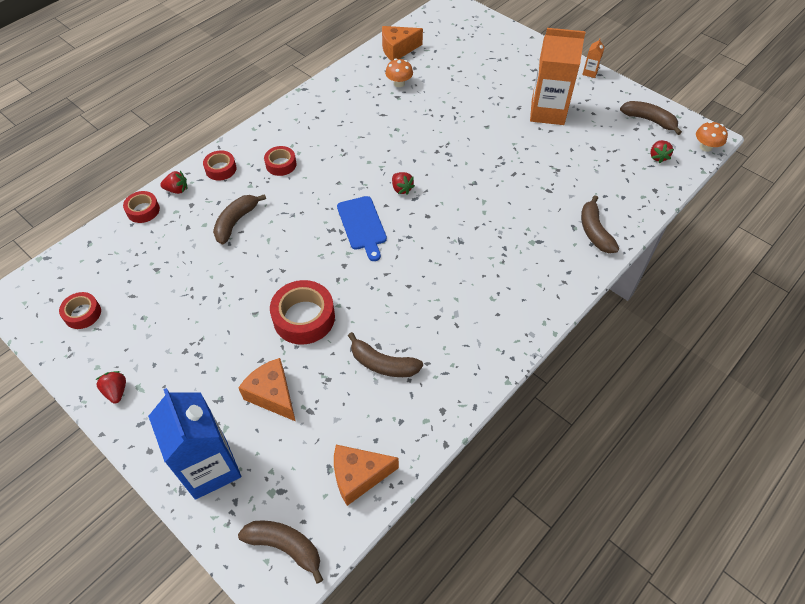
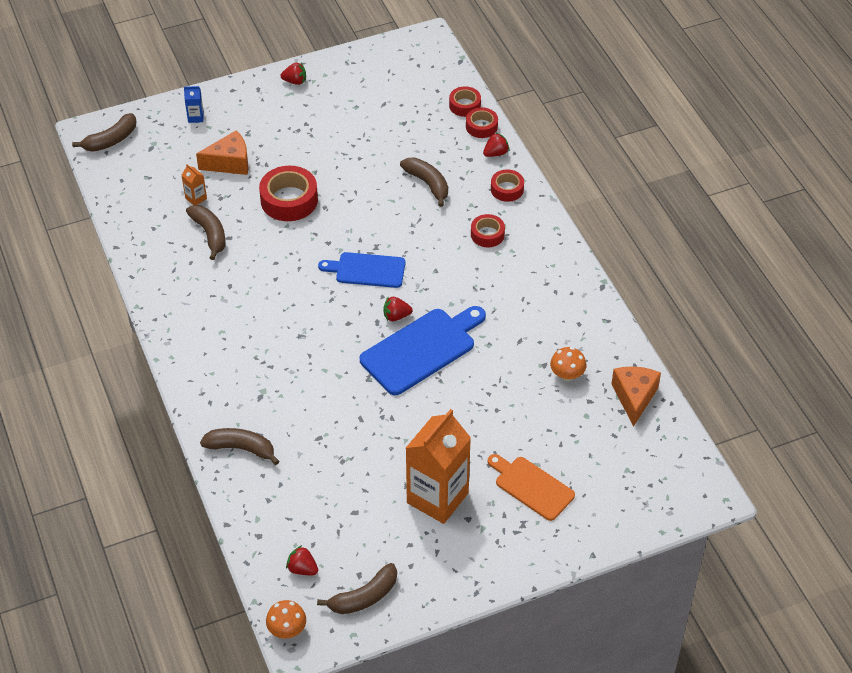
camera: 115 degrees right, 5 degrees down
(82, 313) = (383, 74): red tape -> red tape (465, 105)
(177, 190) = (495, 153): red strawberry -> red strawberry turned 150 degrees counterclockwise
(210, 467) = (195, 117): blue carton -> blue carton, size x0.40
(359, 476) = (129, 191): orange cheese -> none
(383, 364) = (210, 234): brown banana -> brown banana turned 105 degrees clockwise
(425, 163) = (421, 349): none -> blue cutting board
(503, 73) = (532, 486): none -> orange cutting board
(590, 72) = (485, 583): orange carton -> orange carton (196, 198)

